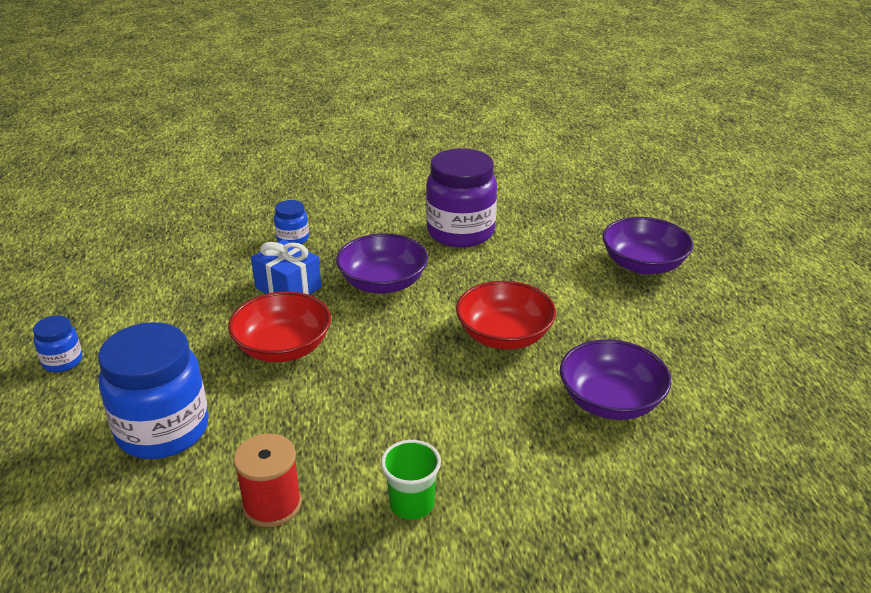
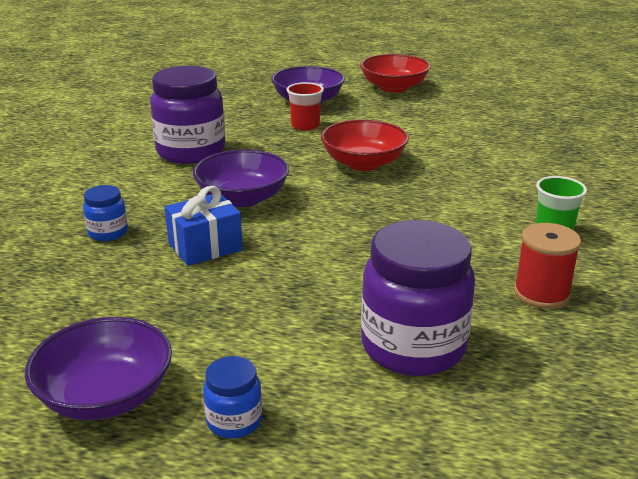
camera: 70 degrees left, 5 degrees down
(163, 430) = (413, 347): blue jar -> purple jar
(283, 347) = (312, 262): red bowl -> red bowl (394, 87)
(573, 278) = (305, 125): none -> red cup
(610, 401) = (464, 145): purple bowl -> purple bowl (106, 396)

